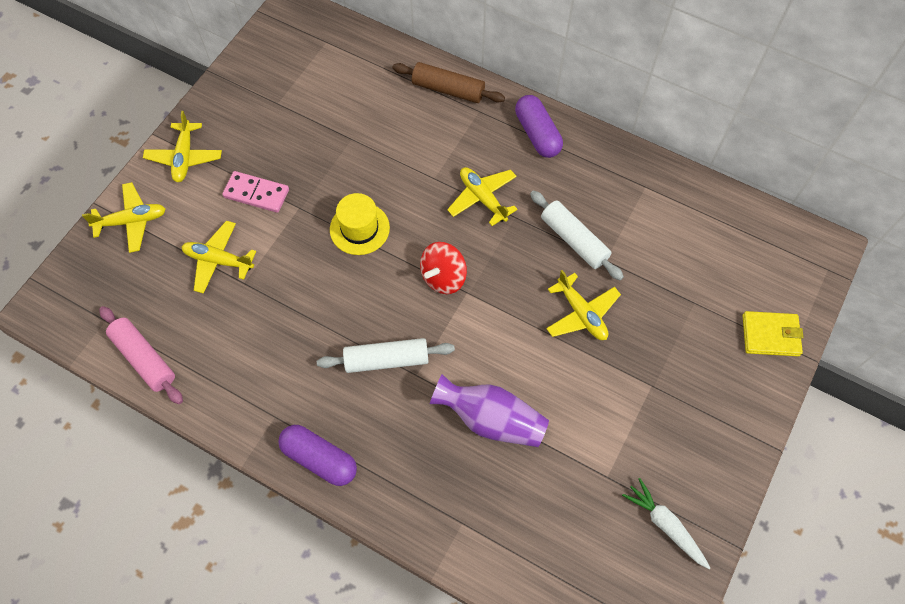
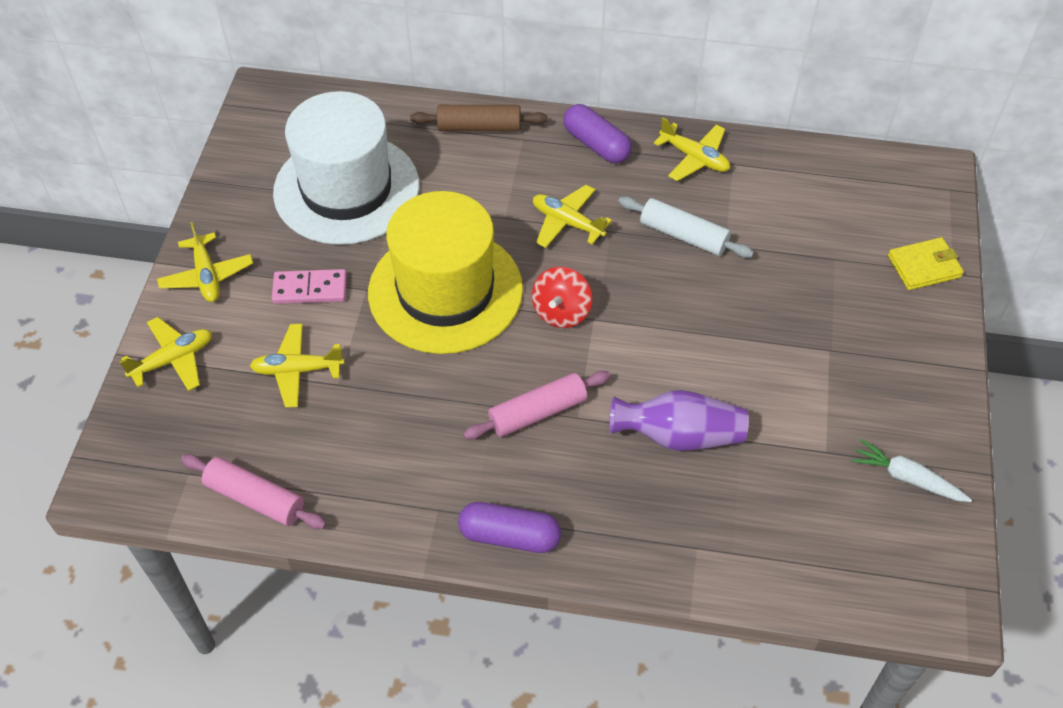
camera: 20 degrees left, 10 degrees down
(320, 114) = (346, 189): none -> white hat
(359, 228) = (445, 291): yellow hat -> yellow hat, size x2.18
(386, 360) = (537, 412): white rolling pin -> pink rolling pin
(581, 313) = (725, 303): yellow plane -> yellow plane (694, 158)

